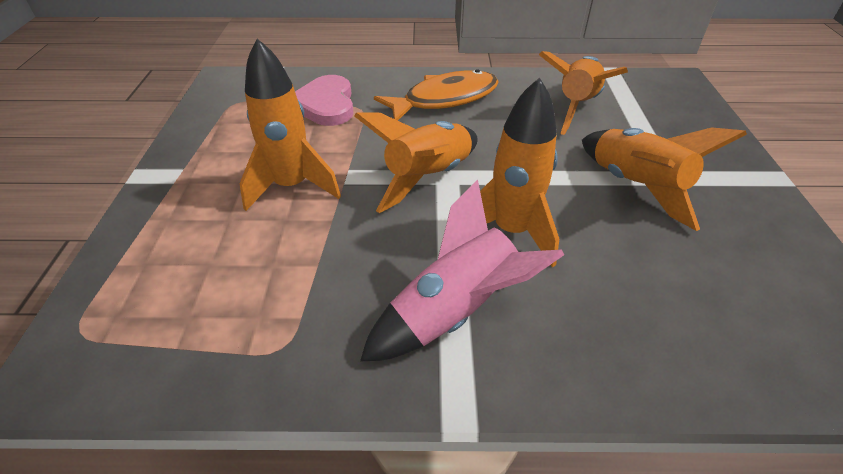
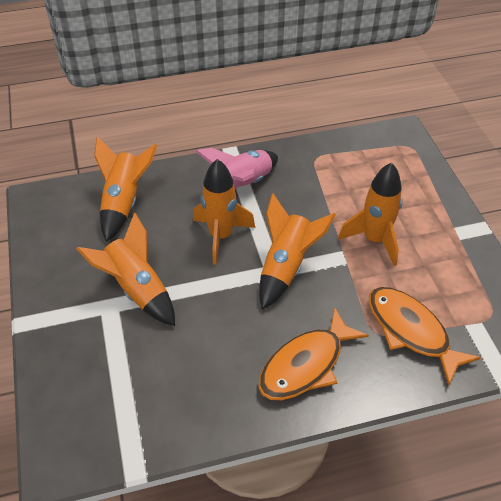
camera: 165 degrees right, 5 degrees up
(325, 104) = (411, 331): pink heart -> orange fish
(576, 107) = (177, 382): orange rocket -> orange rocket (124, 202)

